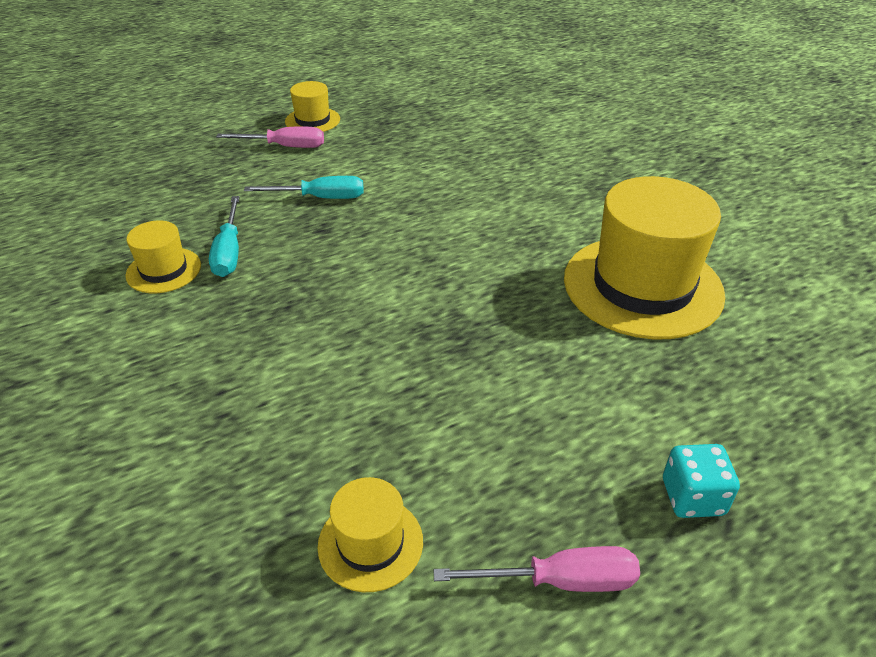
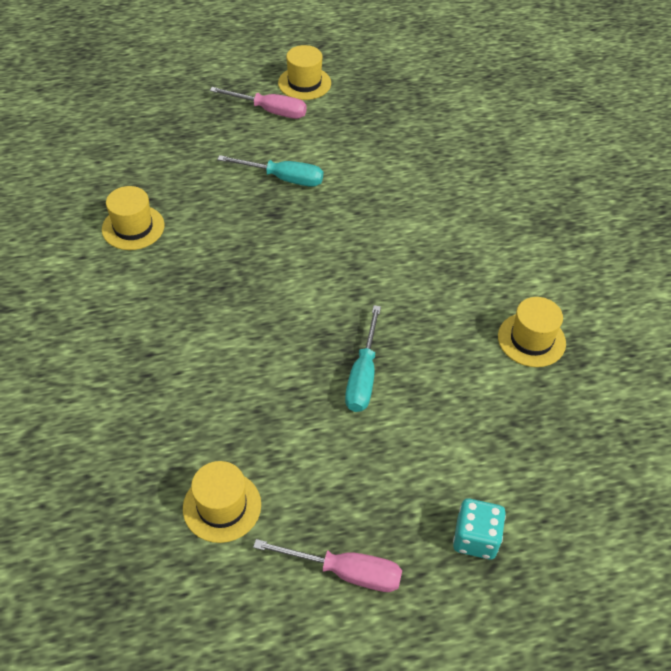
camera: 15 degrees right, 10 degrees up
(229, 252) = (190, 220): turquoise screwdriver -> turquoise screwdriver (363, 376)
(642, 286) = (531, 339): yellow hat -> yellow hat, size x0.47

